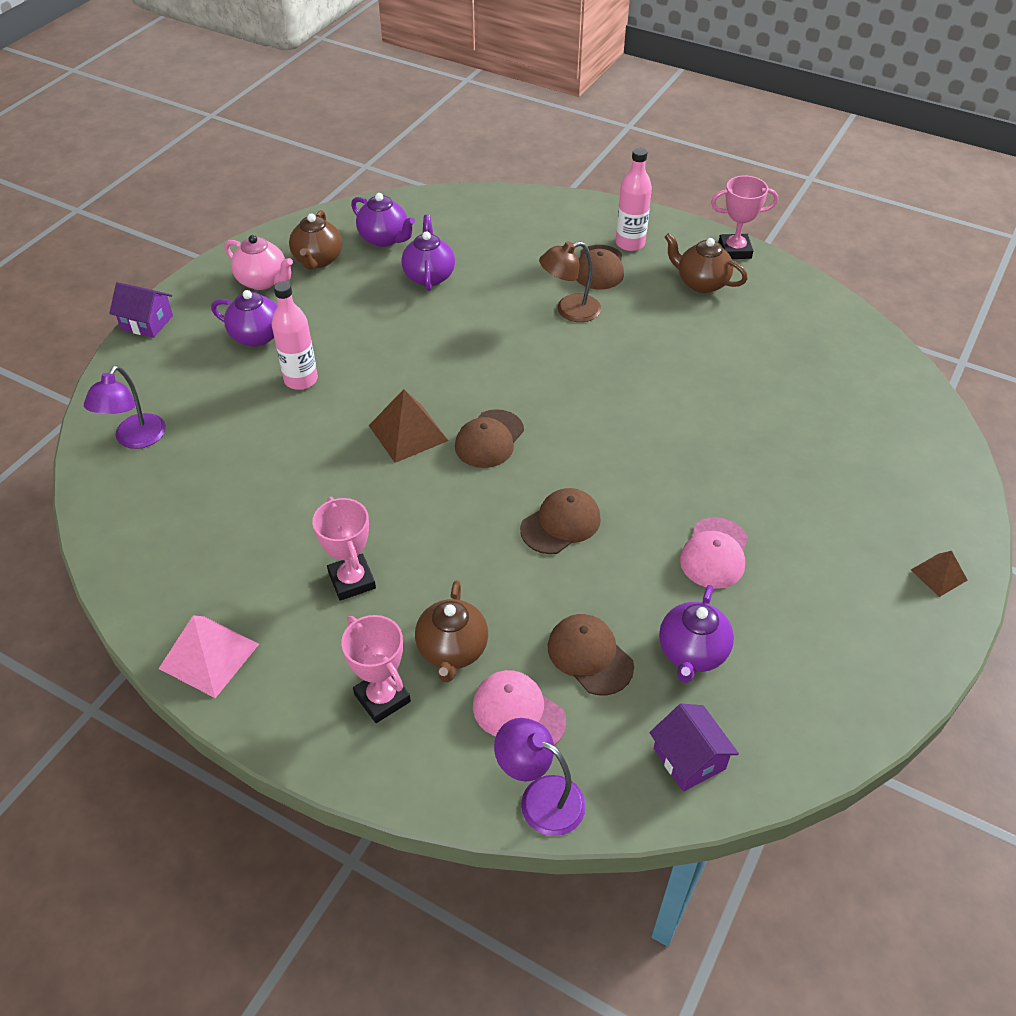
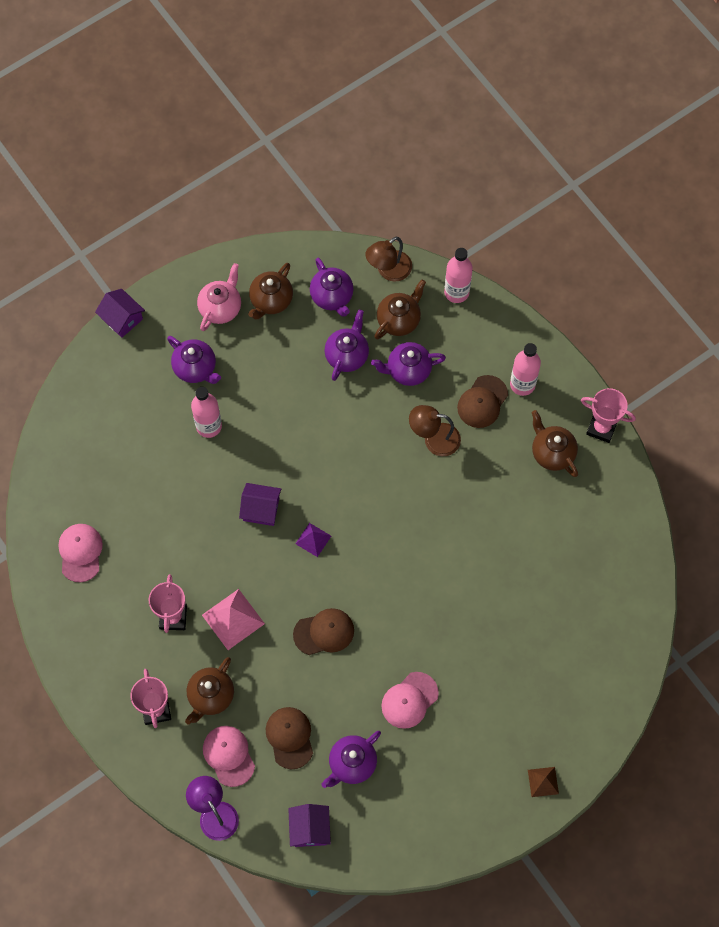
camera: 25 degrees right, 20 degrees up
(135, 439) = (79, 435): purple lamp -> none
(187, 556) = (80, 552): none -> pink cap
(209, 656) = (69, 634): pink pyramid -> pink pyramid (233, 619)
(263, 281) = (221, 308): pink teapot -> pink teapot turned 120 degrees counterclockwise
(408, 433) = (261, 509): brown pyramid -> purple house
(433, 205) = (388, 271): none -> brown lamp
(468, 235) = (399, 320): none -> brown teapot
(489, 439) = (313, 539): brown cap -> purple pyramid
(503, 268) = (408, 370): none -> purple teapot
(513, 200) = (456, 292): none -> pink bottle

